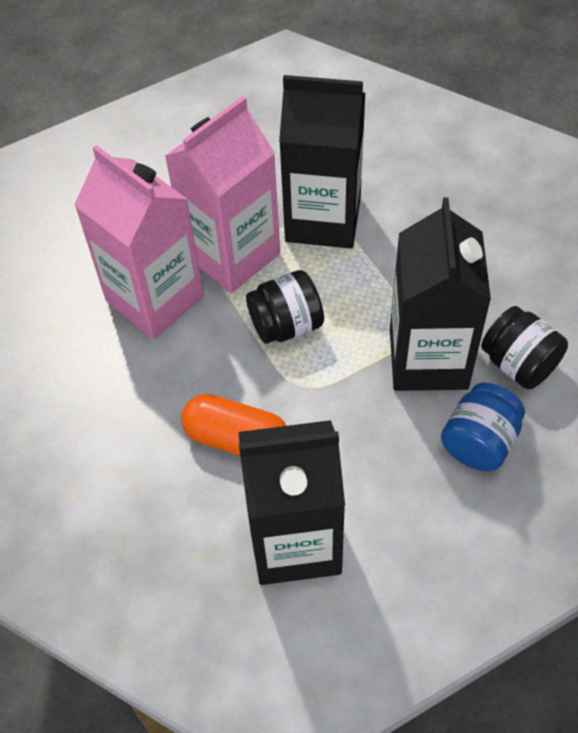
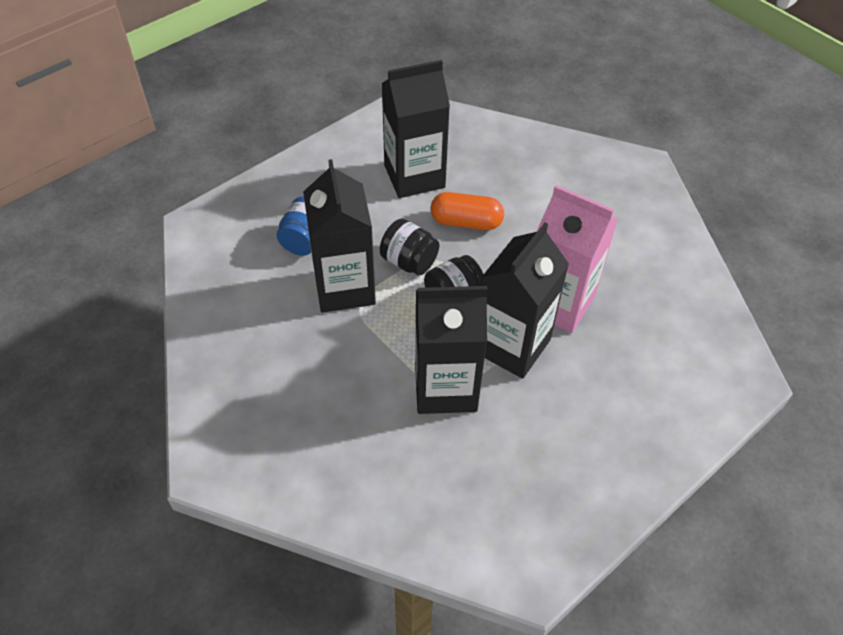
camera: 165 degrees right, 5 degrees down
(232, 254) = (512, 346): pink carton -> black carton
(519, 363) = (278, 293): black jar -> black jar (409, 262)

